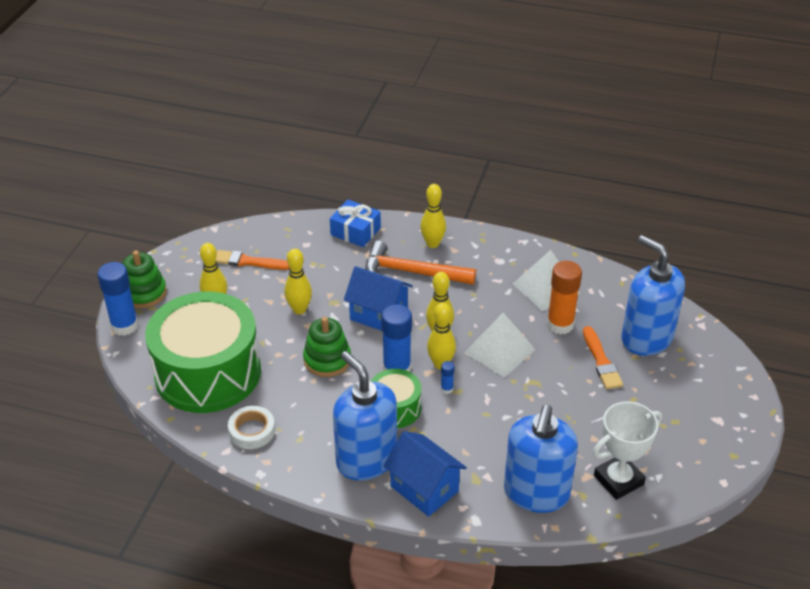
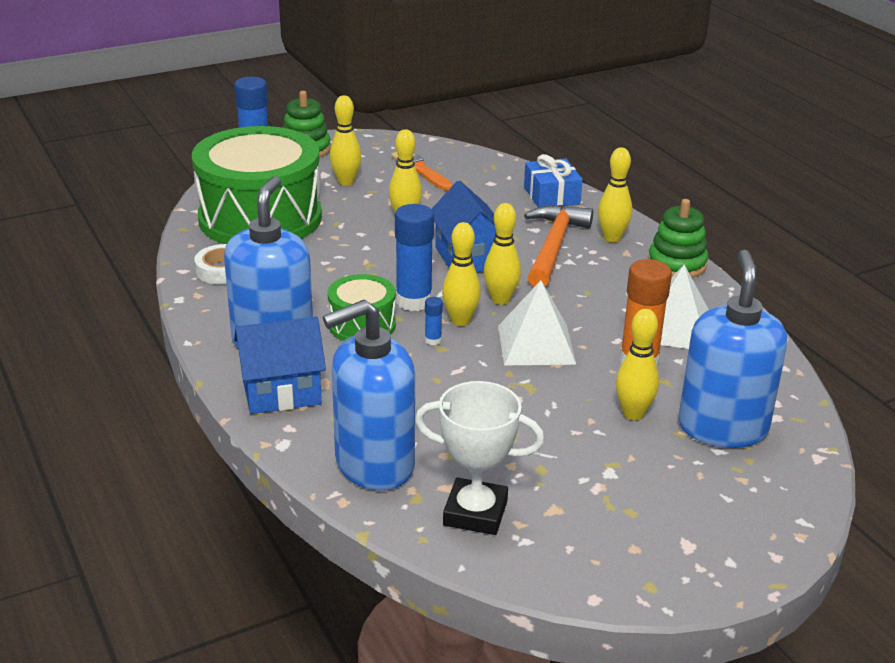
camera: 45 degrees right, 10 degrees down
(327, 360) = (366, 262): green stacking toy -> green stacking toy (677, 264)
(412, 272) = (553, 246): orange hammer -> orange hammer turned 45 degrees clockwise
(424, 489) = (281, 392): blue house -> blue house turned 75 degrees clockwise
(601, 361) = (633, 414): orange brush -> yellow bowling pin

